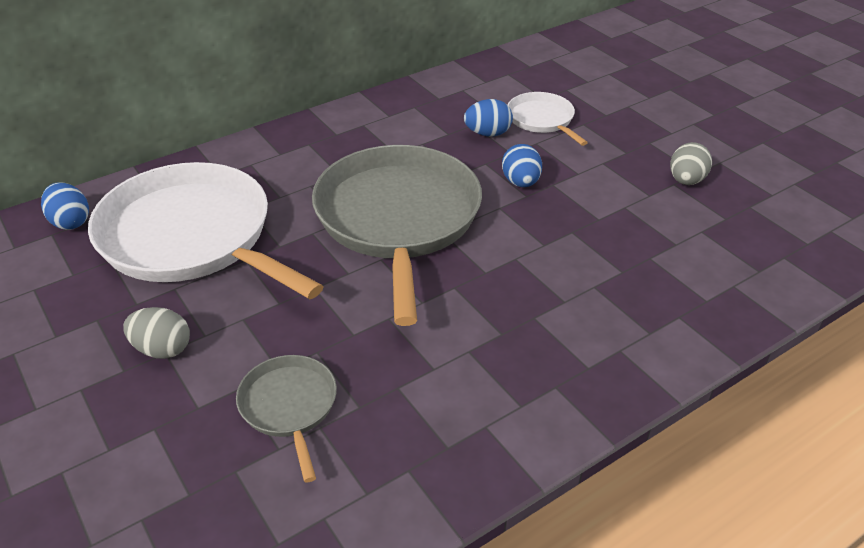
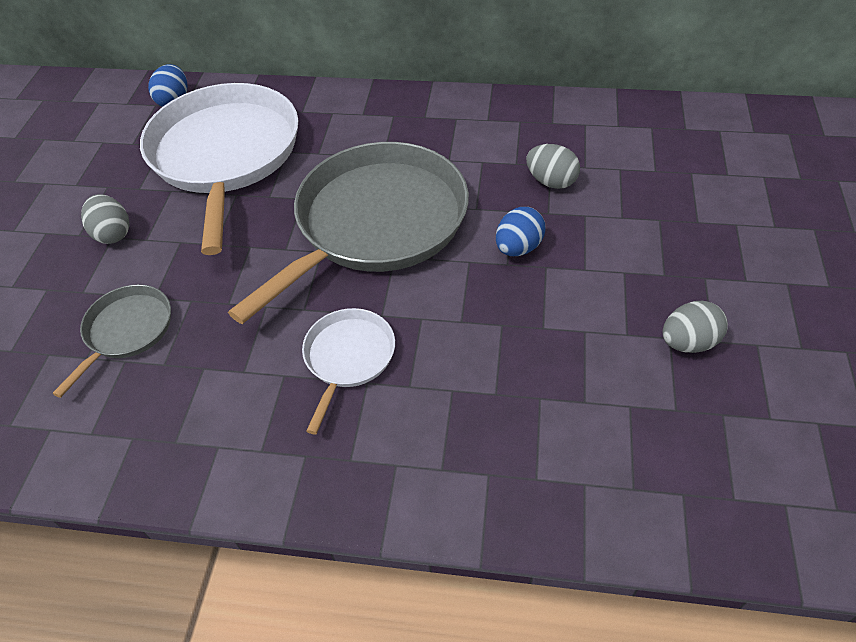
camera: 45 degrees right, 10 degrees up
(487, 133) = (551, 181): blue egg -> grey egg
(542, 120) = (622, 193): white pan -> white pan (348, 358)

